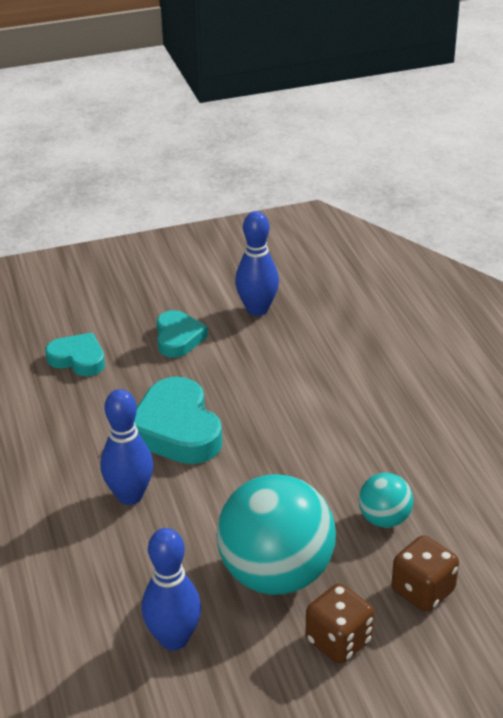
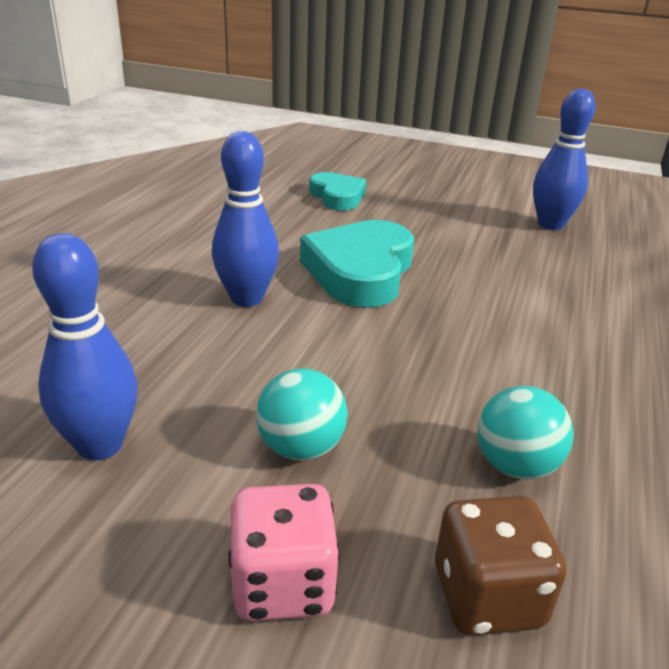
camera: 35 degrees right, 5 degrees down
(178, 338) = (445, 215): turquoise heart -> none
(276, 574) = (301, 448): turquoise ball -> turquoise ball, size x0.49
(338, 641) = (283, 584): brown dice -> pink dice

